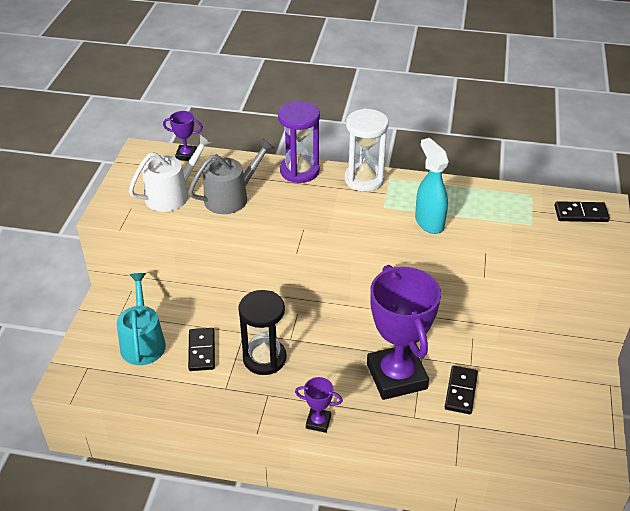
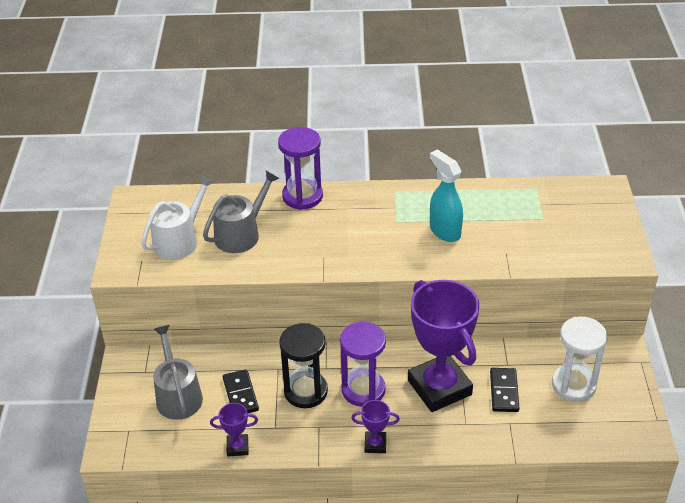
camera: 10 degrees left, 0 degrees up
(143, 342) = (178, 395): turquoise watering can -> grey watering can
(186, 155) = (181, 196): purple trophy -> purple trophy (237, 447)
(320, 366) = (363, 390): none -> purple hourglass
(364, 179) = (369, 196): white hourglass -> white hourglass (573, 385)
(581, 214) = (586, 201): black domino -> none

